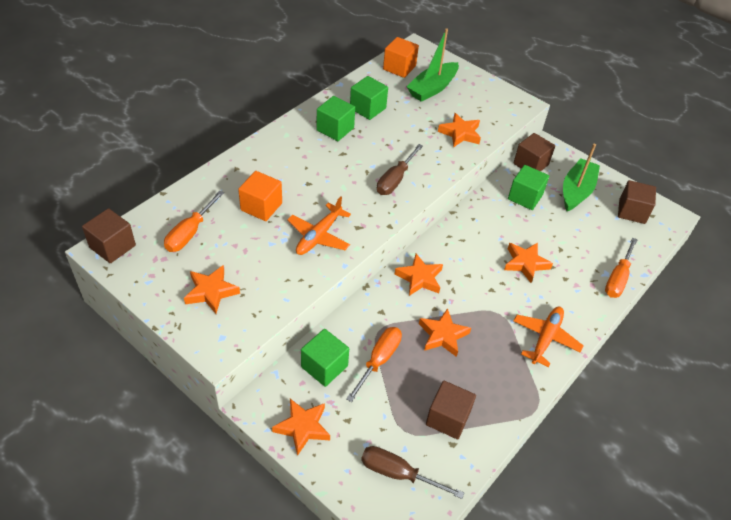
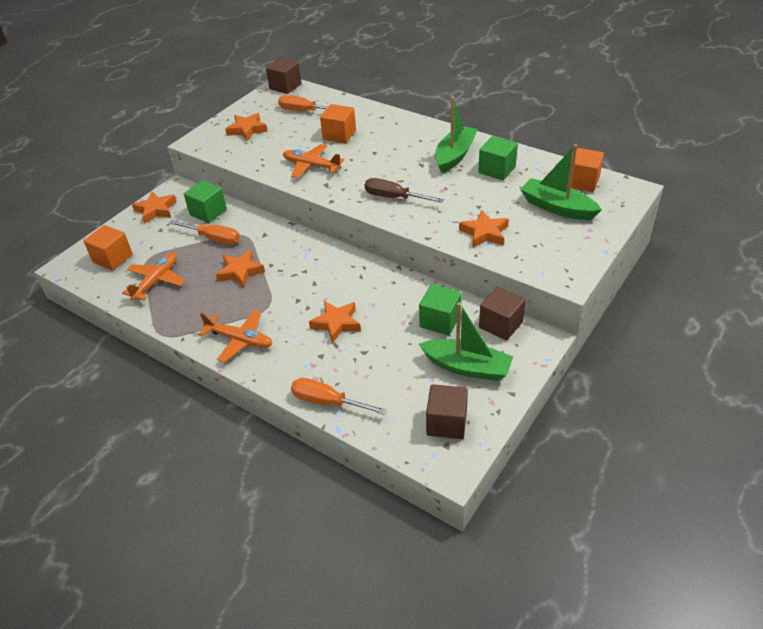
camera: 90 degrees right, 5 degrees down
(335, 129) = (454, 156): green cube -> green boat
(397, 473) = (113, 258): brown screwdriver -> orange cube
(419, 278) = (305, 252): orange star -> none
(448, 418) = (157, 281): brown cube -> orange plane

